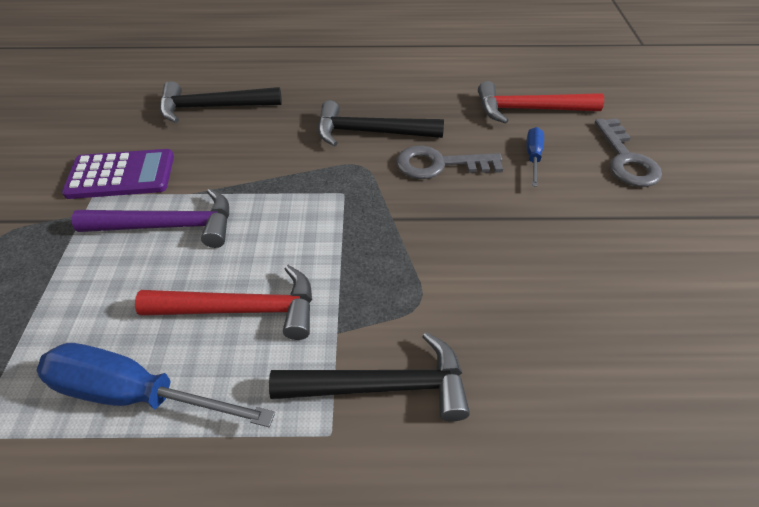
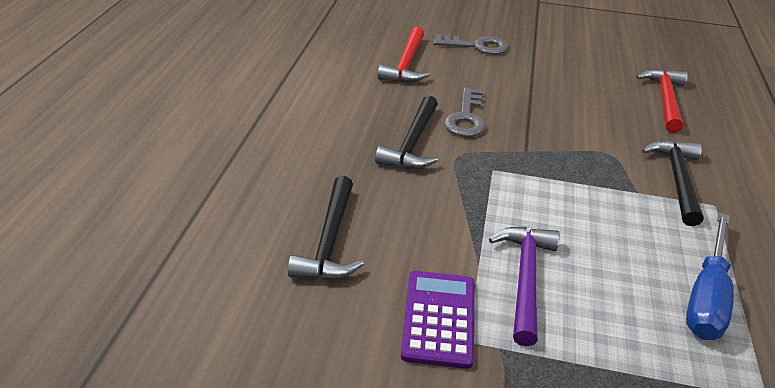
camera: 80 degrees left, 10 degrees down
(242, 309) = (621, 236): red hammer -> red hammer (664, 100)
(533, 157) = (466, 78): blue screwdriver -> none

